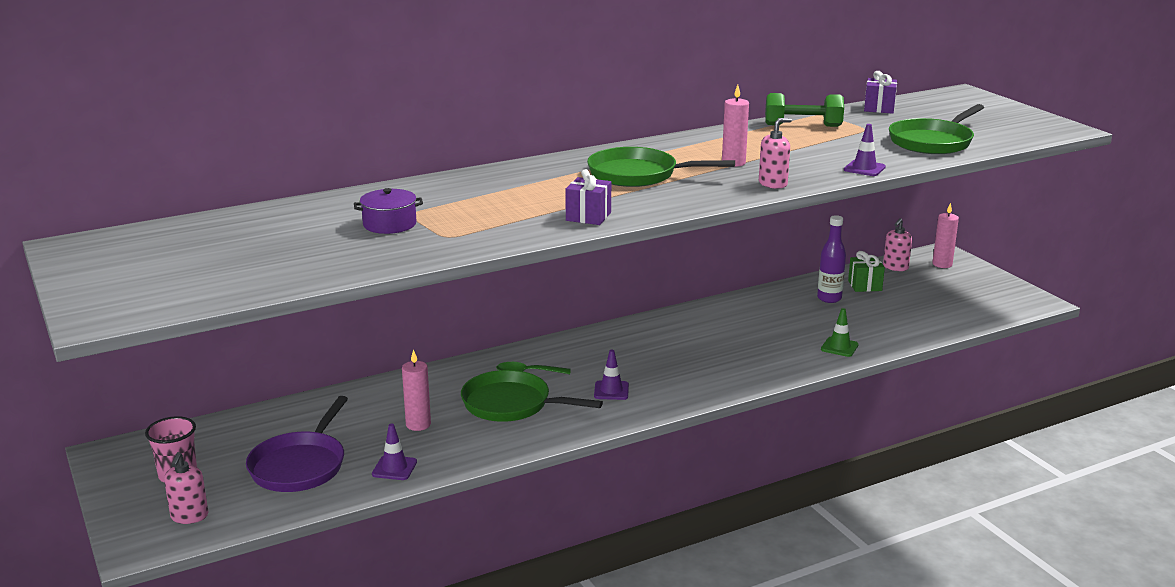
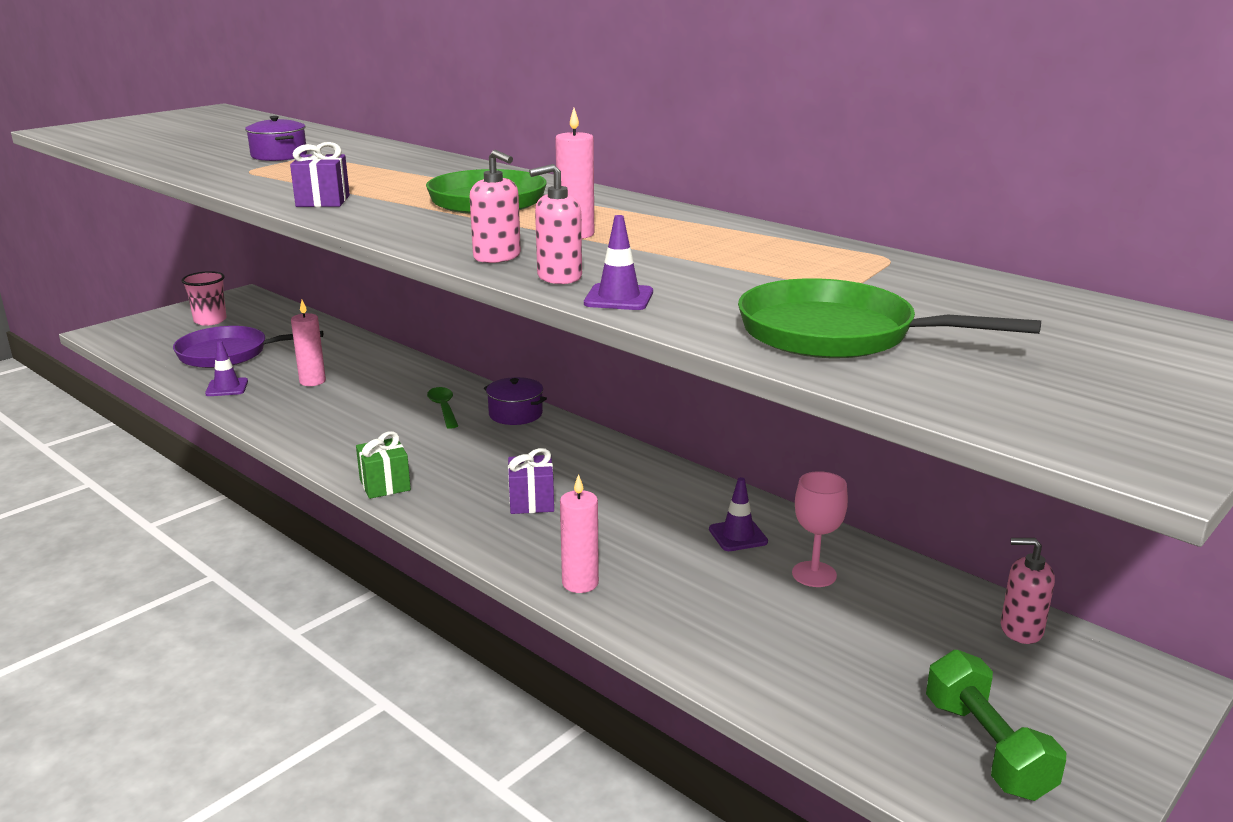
camera: 70 degrees right, 0 degrees up
(189, 516) = (146, 337): pink soap dispenser -> pink soap dispenser (559, 277)
(511, 404) = (367, 413): green pan -> none
(561, 347) = (515, 414): none -> purple pot
(611, 390) = (419, 457): purple traffic cone -> purple traffic cone (738, 535)
(803, 125) = (808, 253): green dumbbell -> green dumbbell (986, 748)
(829, 298) = (814, 574): purple bottle -> pink goblet
(839, 347) = (638, 602): green traffic cone -> none
(864, 285) = (901, 604): green gift -> green gift (385, 485)
(879, 108) = (995, 288): purple gift -> purple gift (531, 502)
(942, 264) = (1103, 686): pink candle -> pink candle (580, 583)

